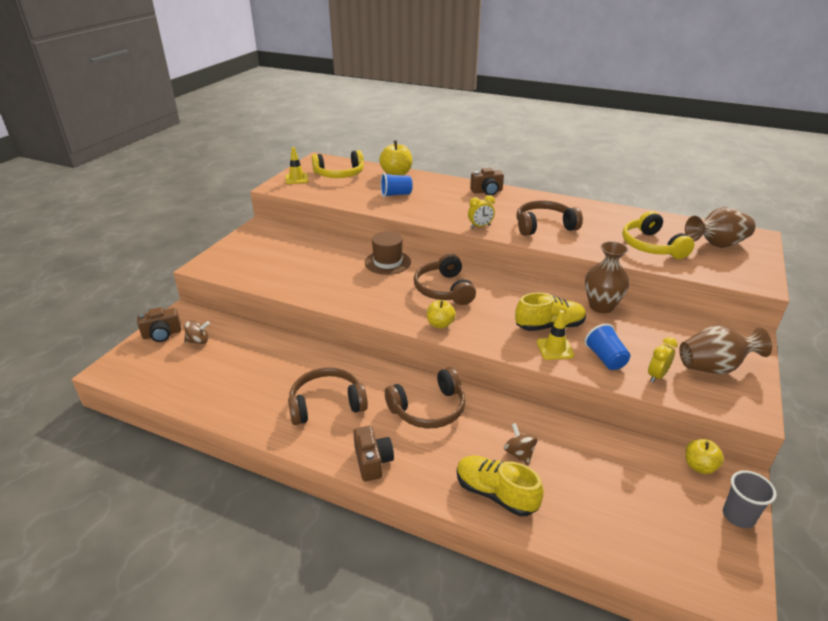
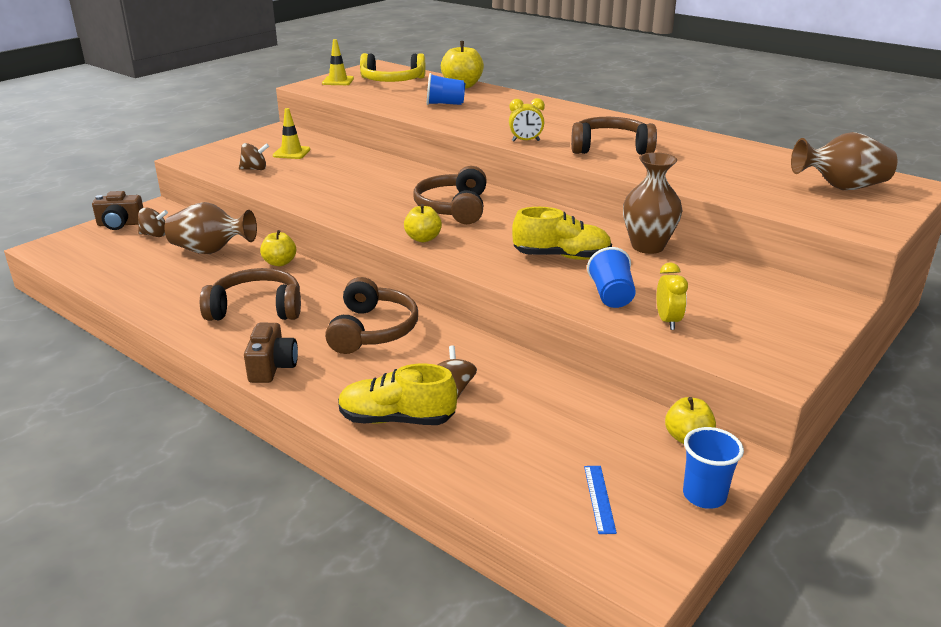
camera: 15 degrees right, 5 degrees down
(265, 270) = (255, 169): none -> brown spinning top
(319, 353) = (280, 263): none -> yellow apple
(387, 262) = (404, 176): brown hat -> none
(429, 409) = (372, 330): brown headphones -> brown headphones turned 75 degrees counterclockwise
(487, 191) = (564, 110): brown camera -> none
(495, 494) = (397, 419): yellow shoe -> yellow shoe turned 45 degrees counterclockwise
(555, 348) = (551, 278): yellow traffic cone -> yellow traffic cone (291, 153)
(651, 246) = (743, 180): yellow headphones -> none
(656, 376) = (668, 321): yellow clock -> yellow clock turned 120 degrees clockwise
(674, 536) = (599, 498): none -> blue ruler
(714, 367) = (757, 324): brown vase -> brown vase (211, 251)
(738, 516) = (704, 496): grey cup -> blue cup

